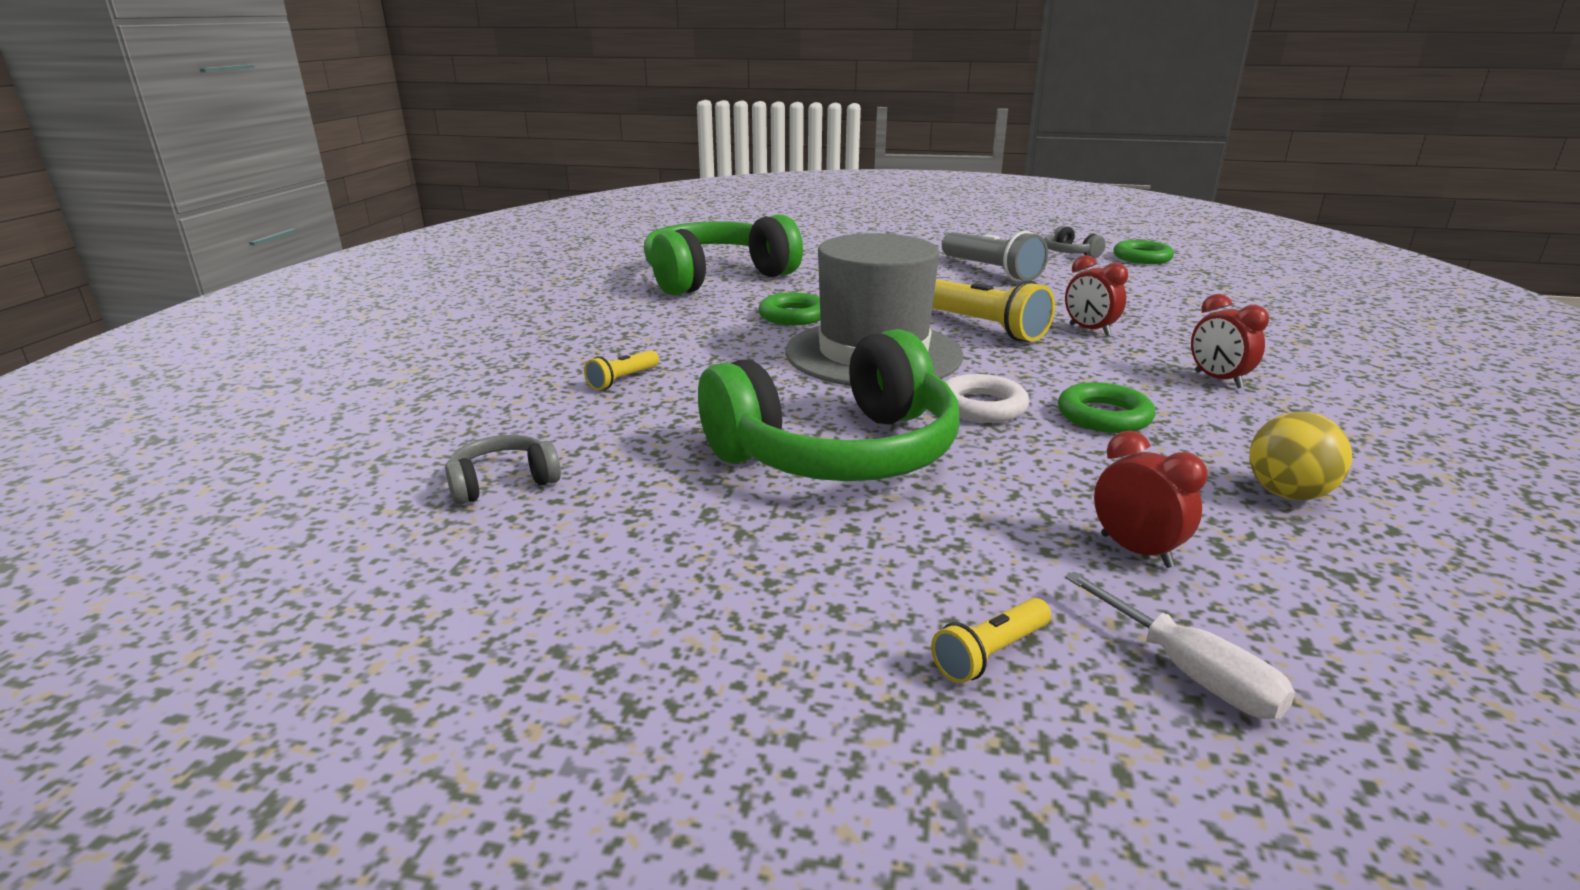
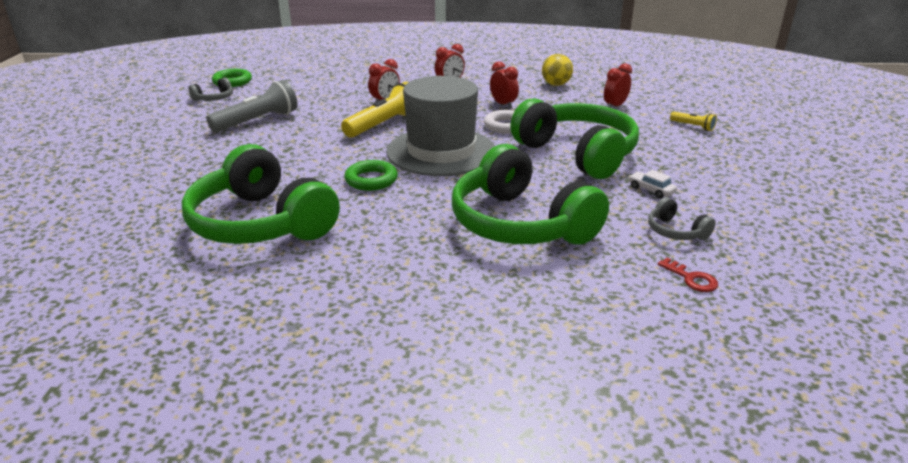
camera: 100 degrees left, 5 degrees up
(382, 464) = (691, 279): none -> red key
(622, 380) = (520, 223): yellow flashlight -> green headphones
(652, 494) = (651, 190): none -> white car
(1104, 416) = (503, 104): green ring -> red clock
(1188, 671) = (674, 105): white screwdriver -> none

